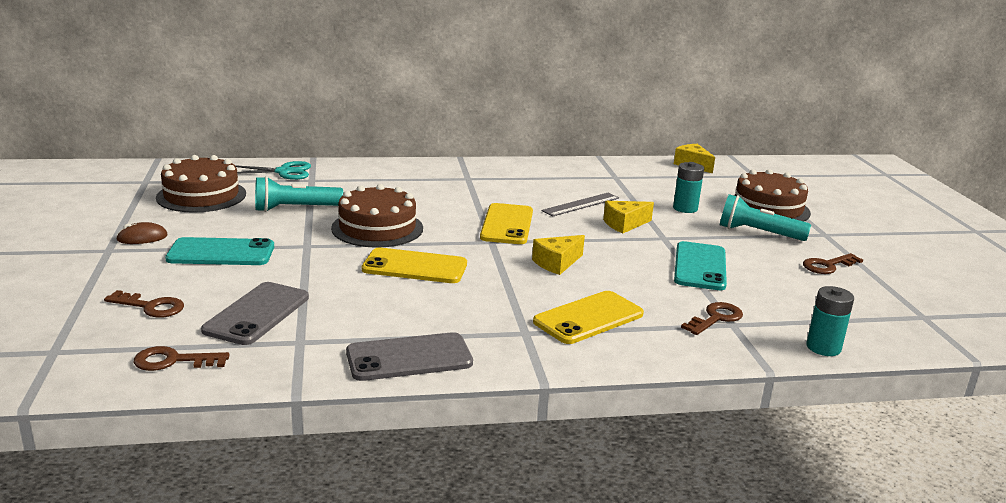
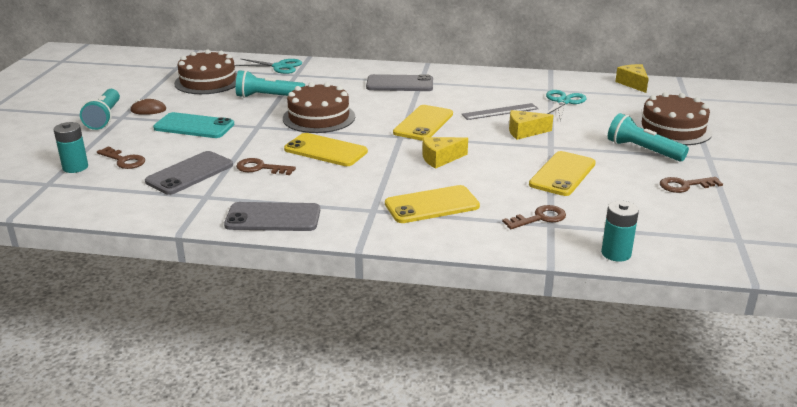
camera: 20 degrees right, 5 degrees up
(84, 253) = (104, 118): none -> turquoise flashlight
(173, 361) = (115, 199): brown key -> brown key (260, 168)
(446, 182) = (399, 84): none -> grey phone
(638, 189) = (563, 102): none -> turquoise scissors
(685, 208) = (592, 122): turquoise battery -> turquoise battery (75, 167)
(700, 266) = (562, 174): turquoise phone -> yellow phone

